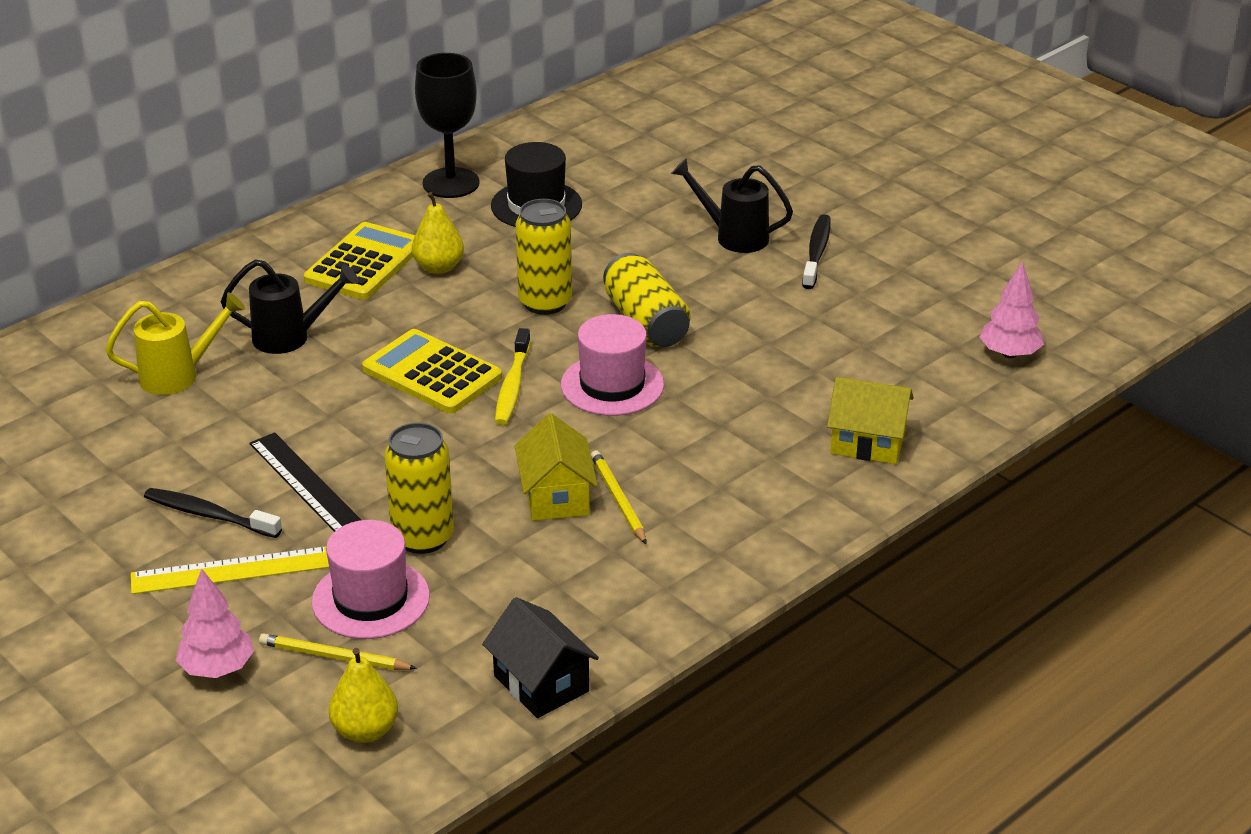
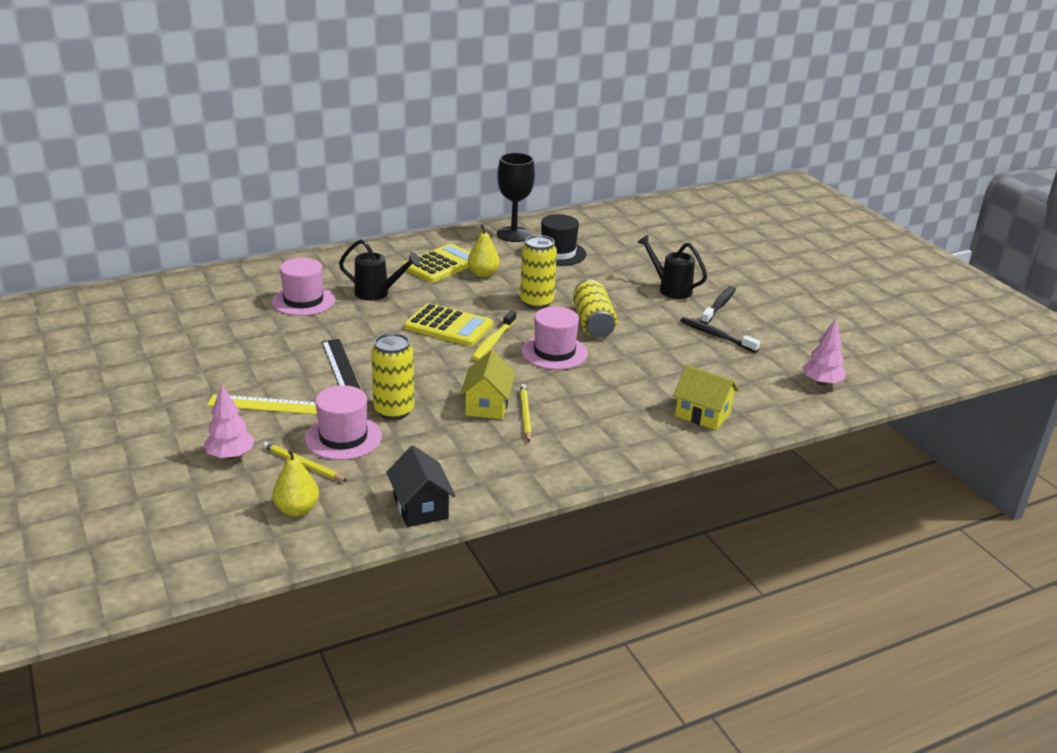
camera: 15 degrees right, 5 degrees down
(179, 375) = (303, 301): yellow watering can -> pink hat
(209, 515) = (276, 374): black toothbrush -> black toothbrush (716, 336)
(432, 373) = (448, 326): yellow calculator -> yellow calculator turned 150 degrees clockwise

